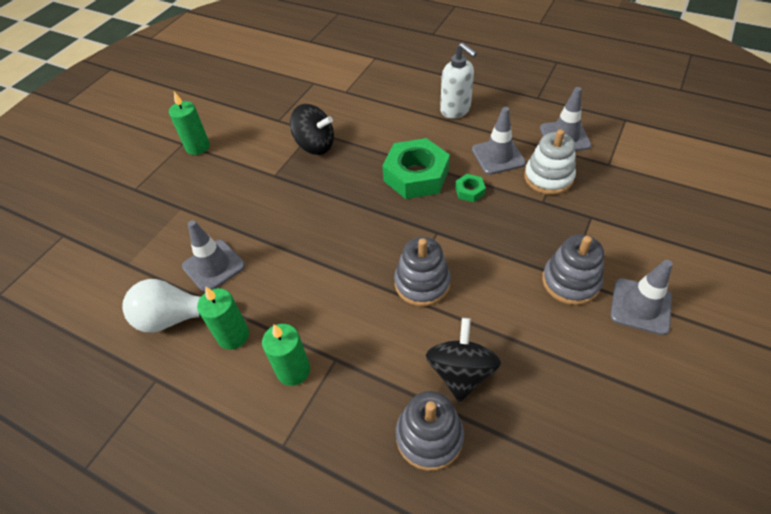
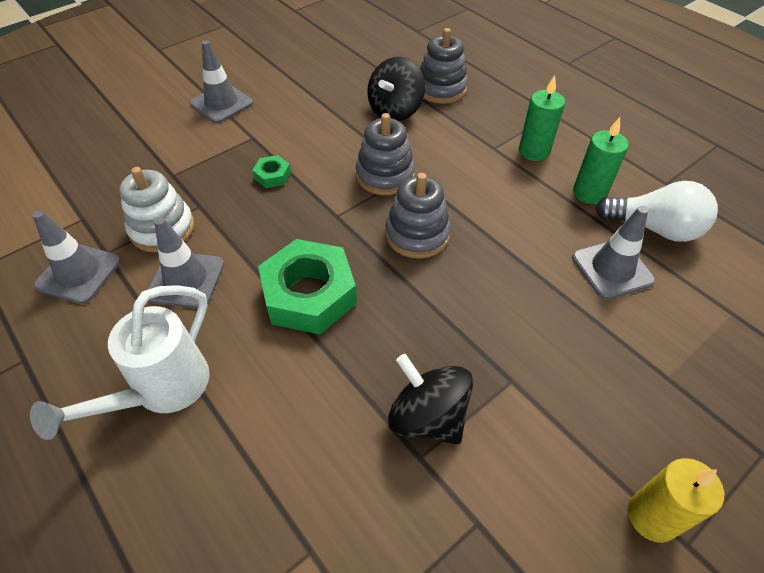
camera: 160 degrees left, 0 degrees up
(198, 147) = (652, 516): green candle -> yellow candle
(455, 110) = (161, 391): white soap dispenser -> white watering can
(469, 191) = (263, 247): green nut -> green nut (272, 175)
(570, 281) = (254, 134): grey stacking toy -> grey stacking toy (417, 234)

